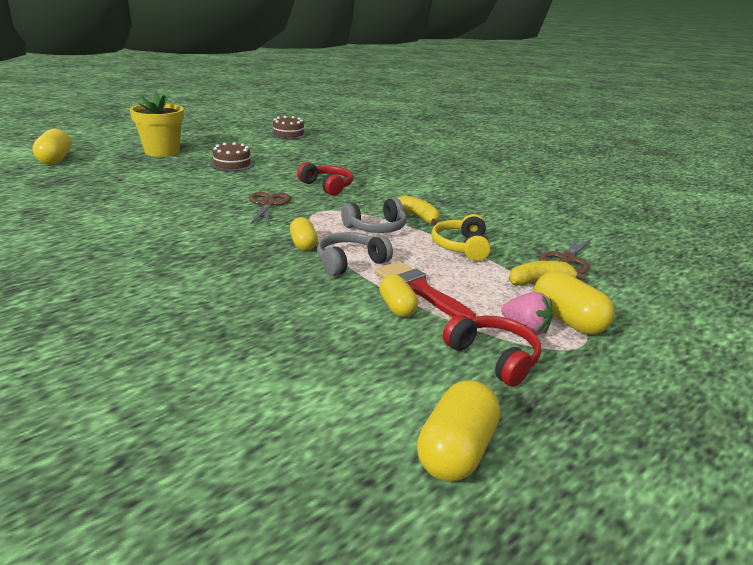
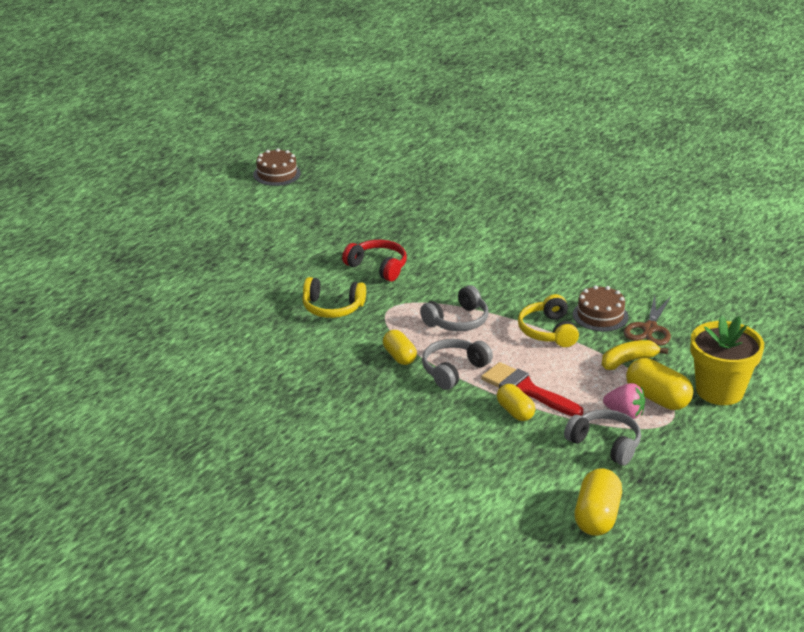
camera: 10 degrees left, 5 degrees up
(55, 160) = (46, 280): yellow capsule -> none
(162, 151) = (152, 241): yellow flower pot -> yellow flower pot (719, 391)
(232, 164) = (250, 248): brown cake -> brown cake (600, 315)
(268, 204) = (332, 307): brown scissors -> yellow headphones
(419, 217) = (493, 297): yellow banana -> none
(493, 358) = (605, 444): red headphones -> grey headphones

